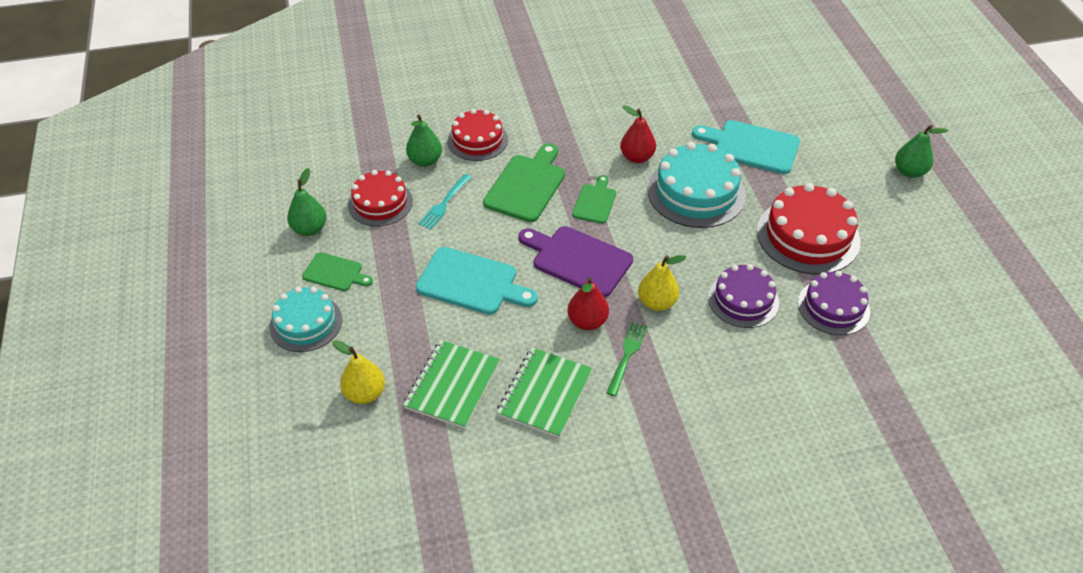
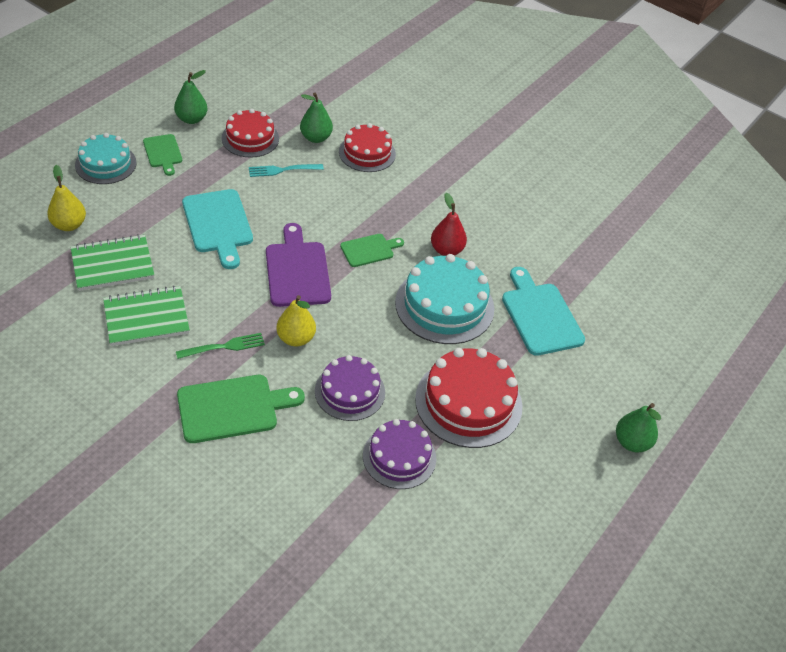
camera: 45 degrees right, 0 degrees up
(527, 185) = (347, 203): green cutting board -> green cutting board (233, 408)
(587, 321) = (238, 307): red pear -> none

